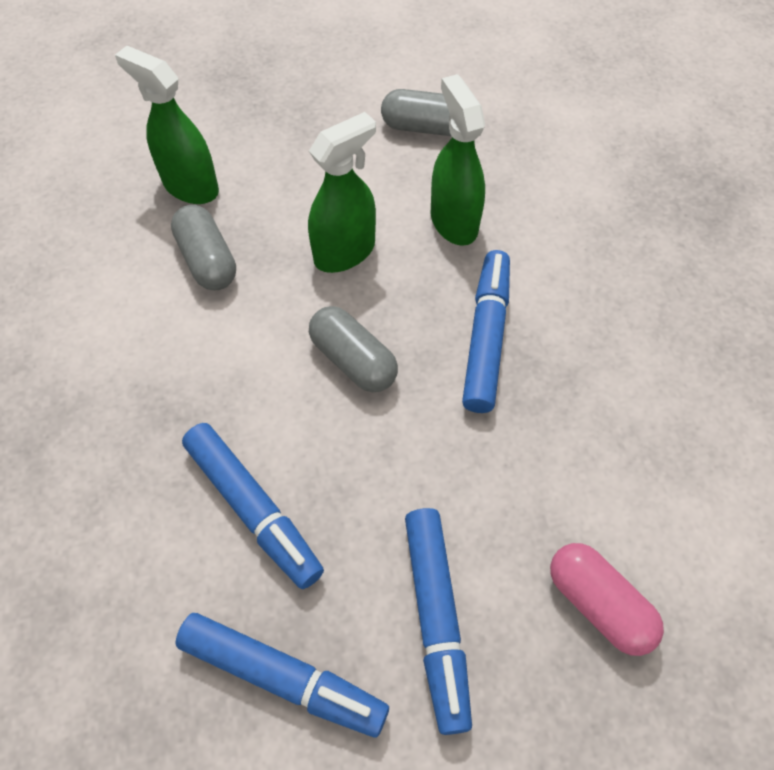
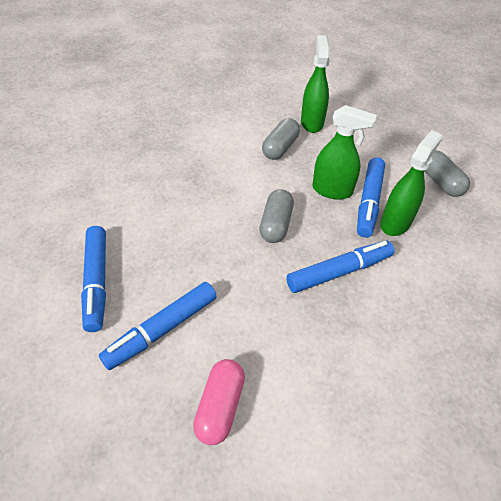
camera: 55 degrees right, 10 degrees down
(253, 509) = (170, 228): blue marker -> blue marker (368, 202)

